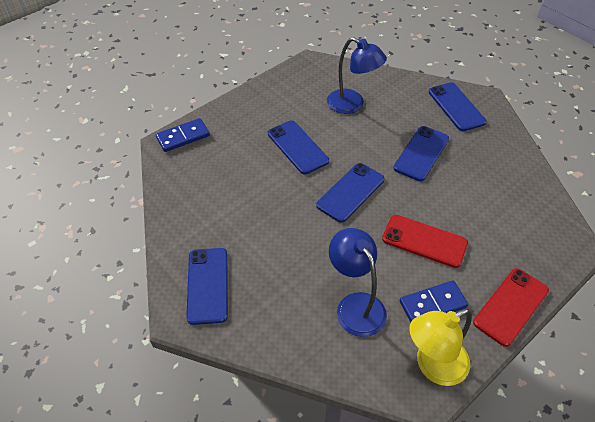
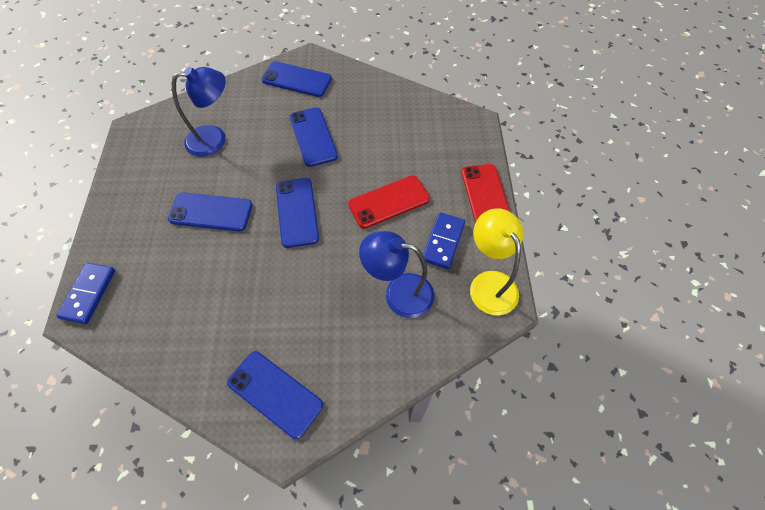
camera: 50 degrees left, 10 degrees up
(433, 366) = (489, 283): yellow lamp -> yellow lamp turned 150 degrees clockwise

